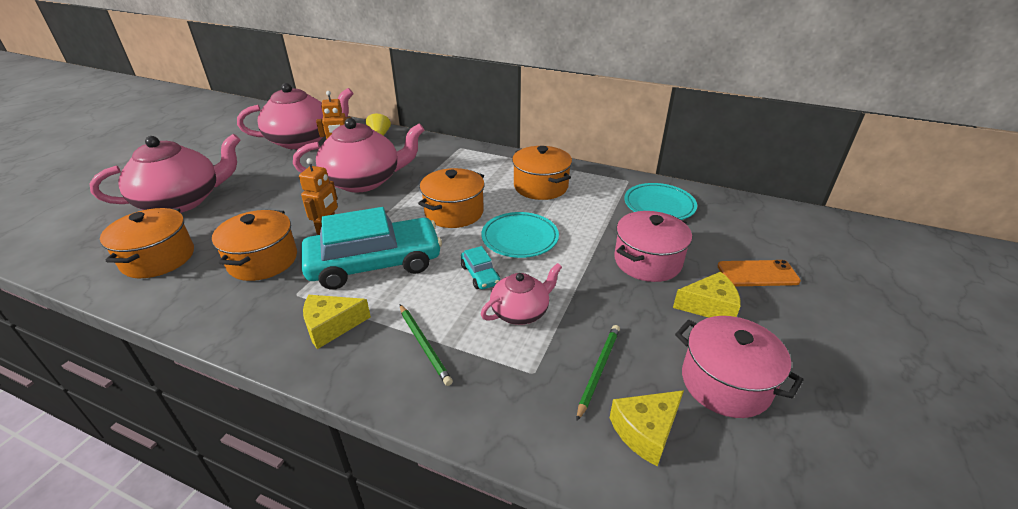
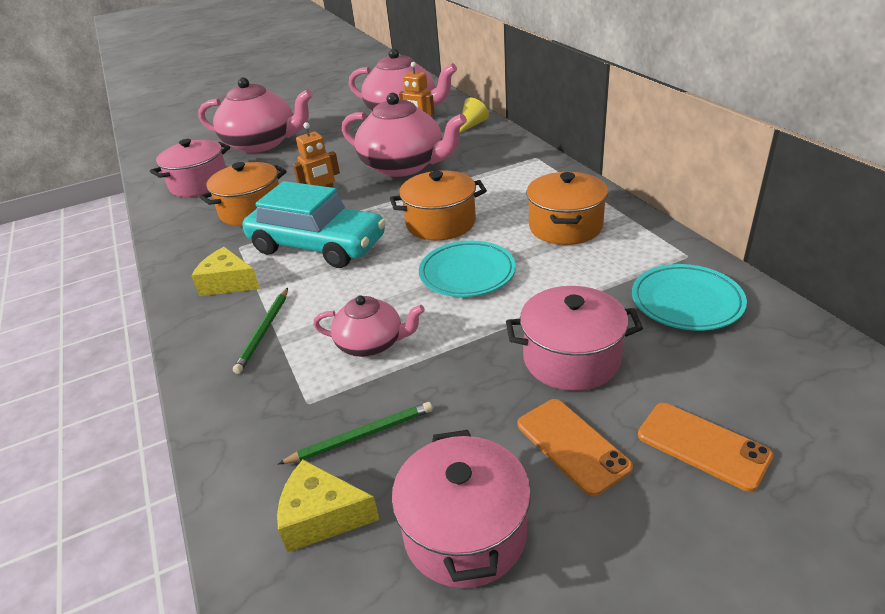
camera: 45 degrees right, 0 degrees up
(158, 258) = (199, 184): orange pot -> pink pot
(480, 275) = (384, 293): turquoise car -> none
(709, 306) = (572, 445): yellow cheese -> orange phone

